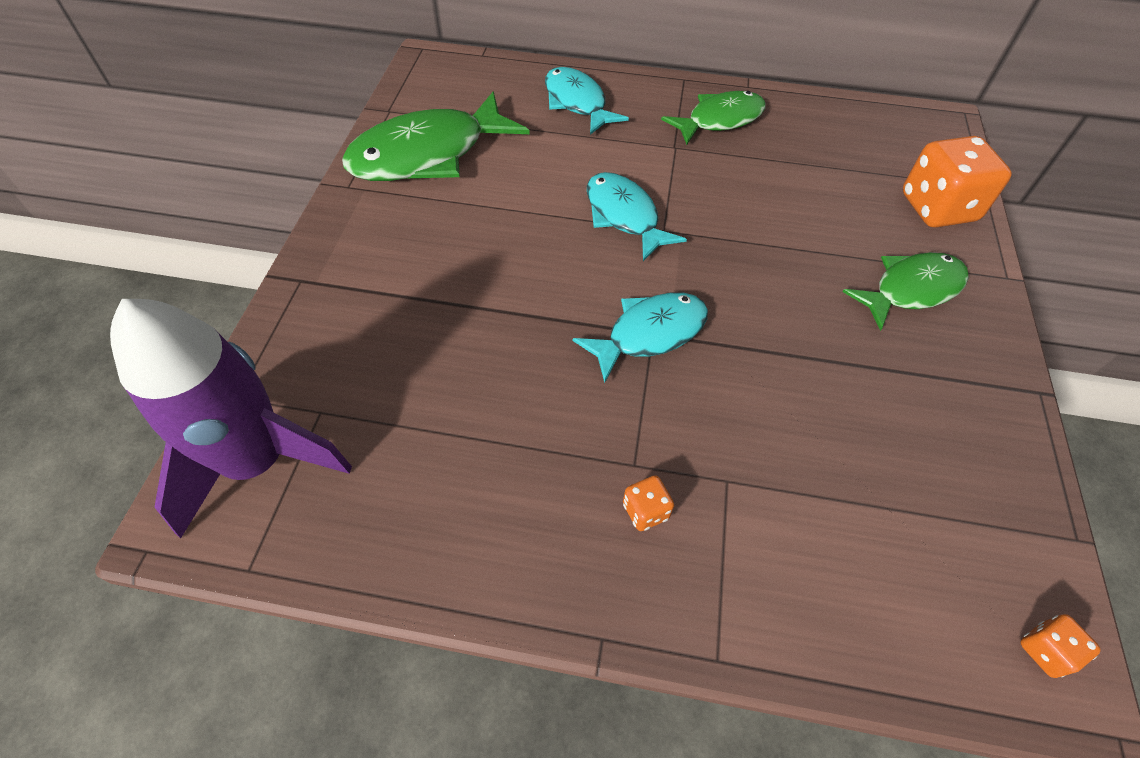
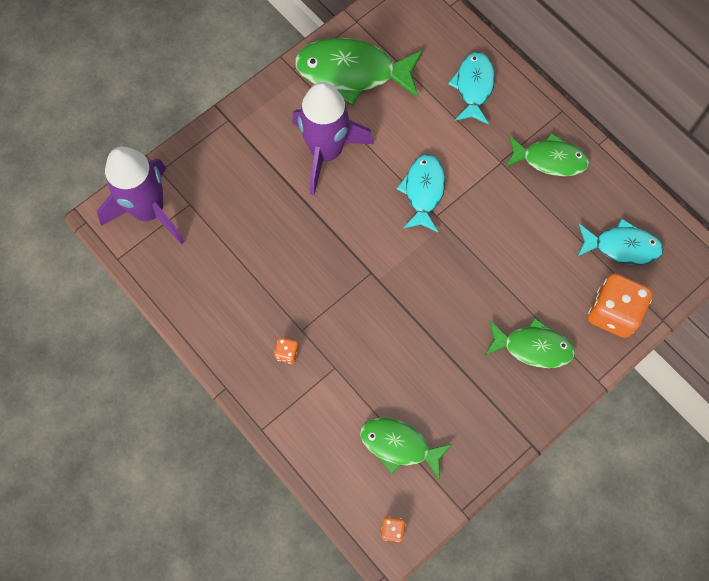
camera: 40 degrees right, 15 degrees up
(469, 243) = (326, 152): none -> purple rocket
(650, 334) = (369, 271): turquoise fish -> turquoise fish (622, 247)
(914, 518) = (399, 445): none -> green fish

